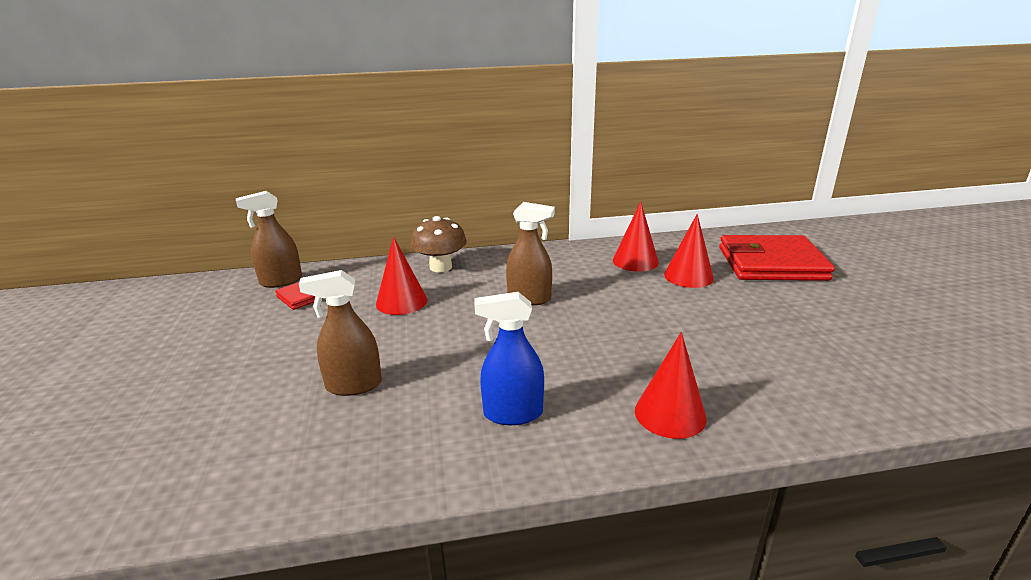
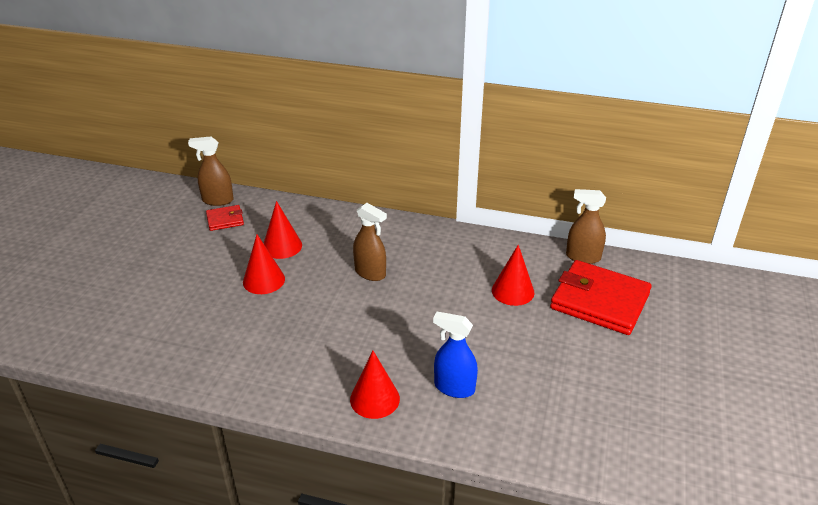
camera: 25 degrees right, 10 degrees up
(353, 385) = (207, 306): brown spray bottle -> brown spray bottle (582, 257)
(440, 267) = (333, 220): brown mushroom -> none
(512, 414) = (281, 361): blue spray bottle -> blue spray bottle (454, 388)
(635, 261) = (486, 261): red cone -> red cone (264, 280)

